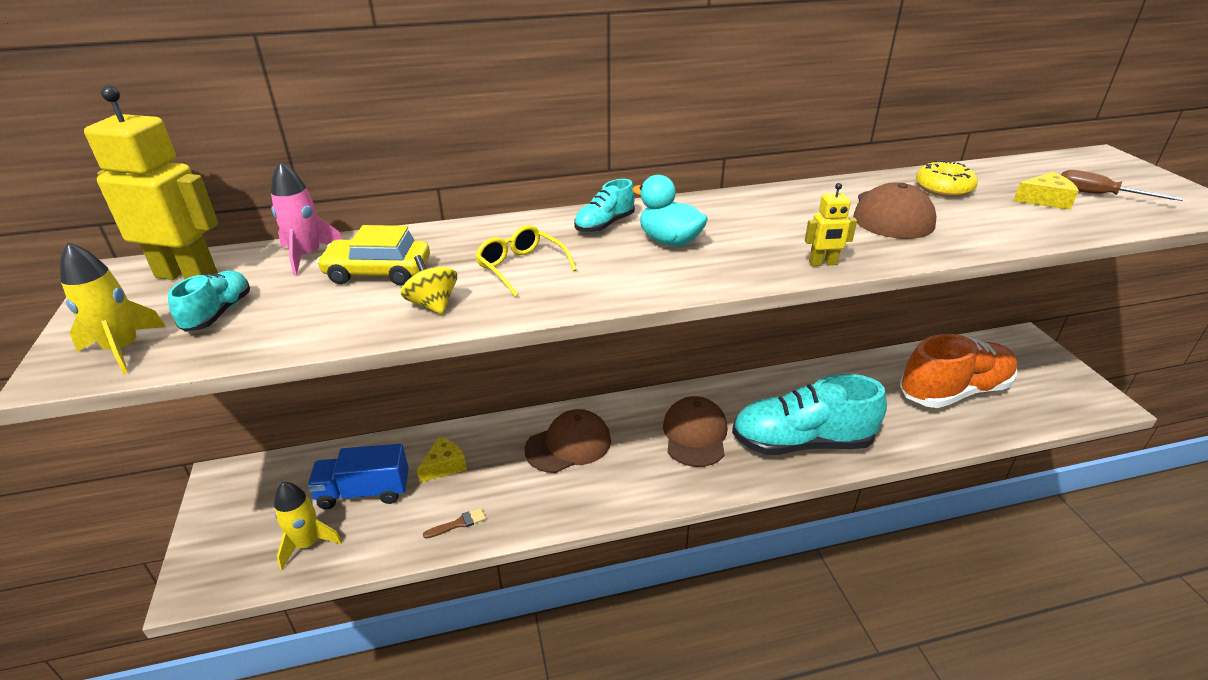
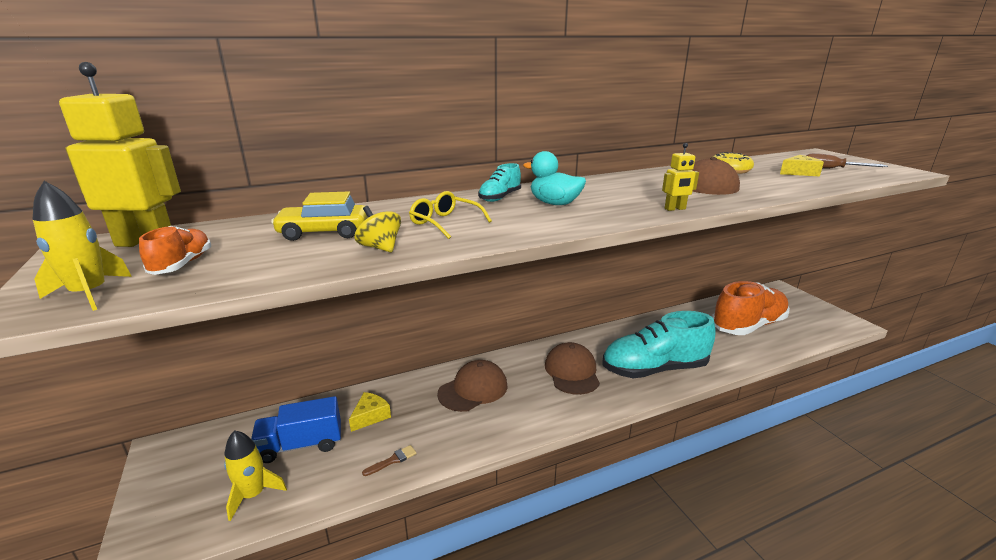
camera: 10 degrees left, 10 degrees down
(218, 313) = (182, 265): turquoise shoe -> orange shoe
(308, 256) = (257, 226): pink rocket -> none

